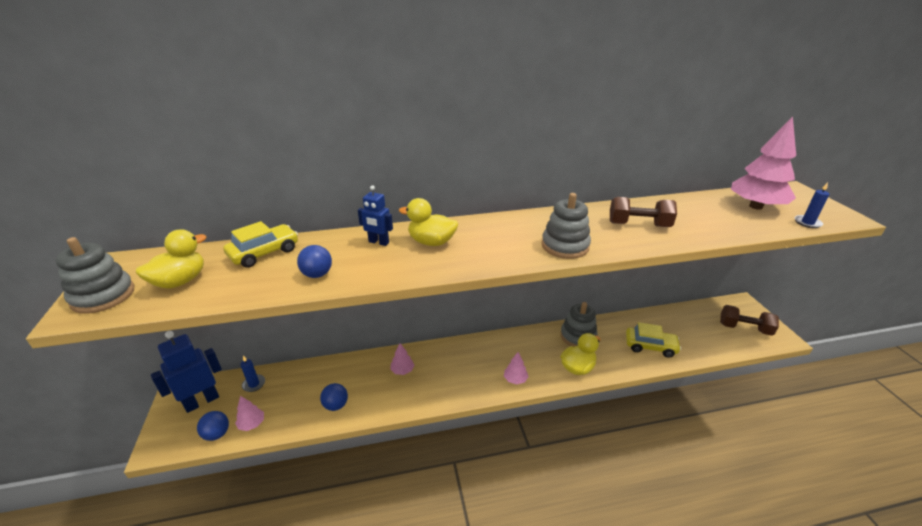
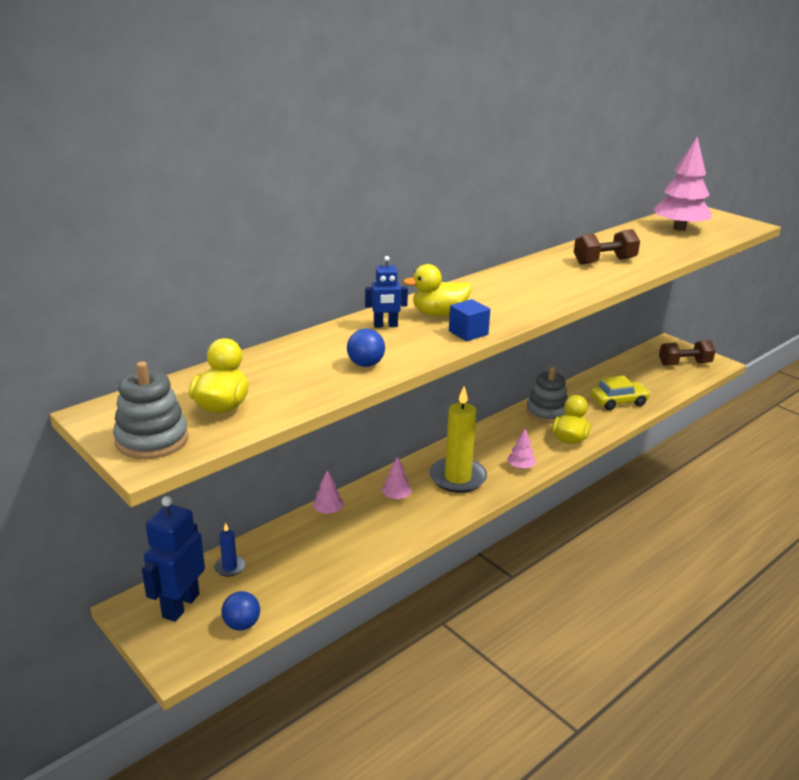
camera: 30 degrees left, 5 degrees down
(252, 424) = (274, 601): pink tree -> pink tree (328, 511)
(264, 253) = (275, 361): yellow car -> none
(336, 405) = (355, 551): blue ball -> none
(431, 267) = (468, 333): none -> blue cube
(459, 371) = (457, 478): none -> yellow candle
(565, 246) = (563, 290): grey stacking toy -> none
(807, 223) = (727, 234): blue candle -> none

